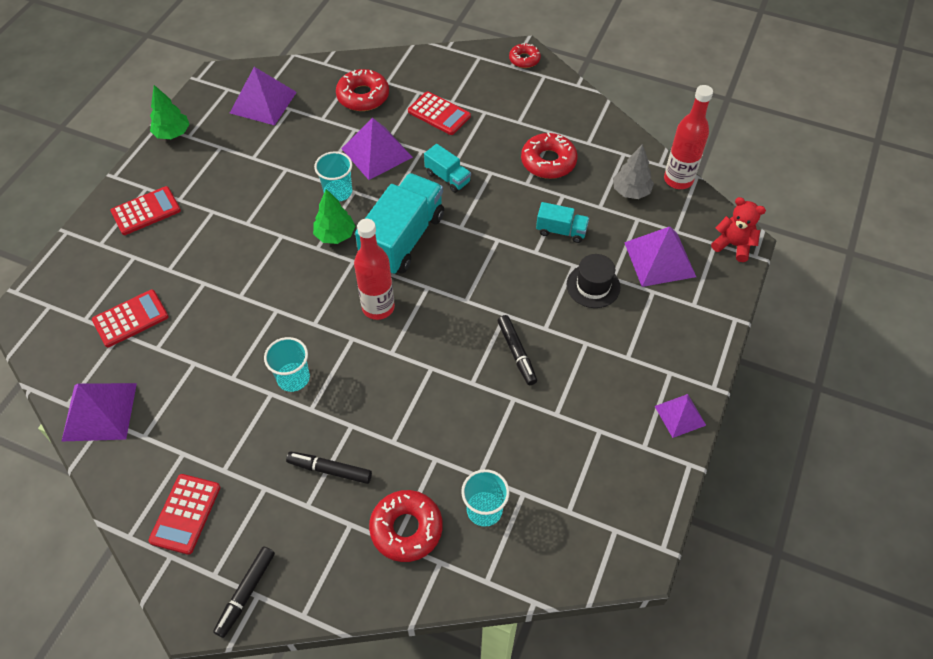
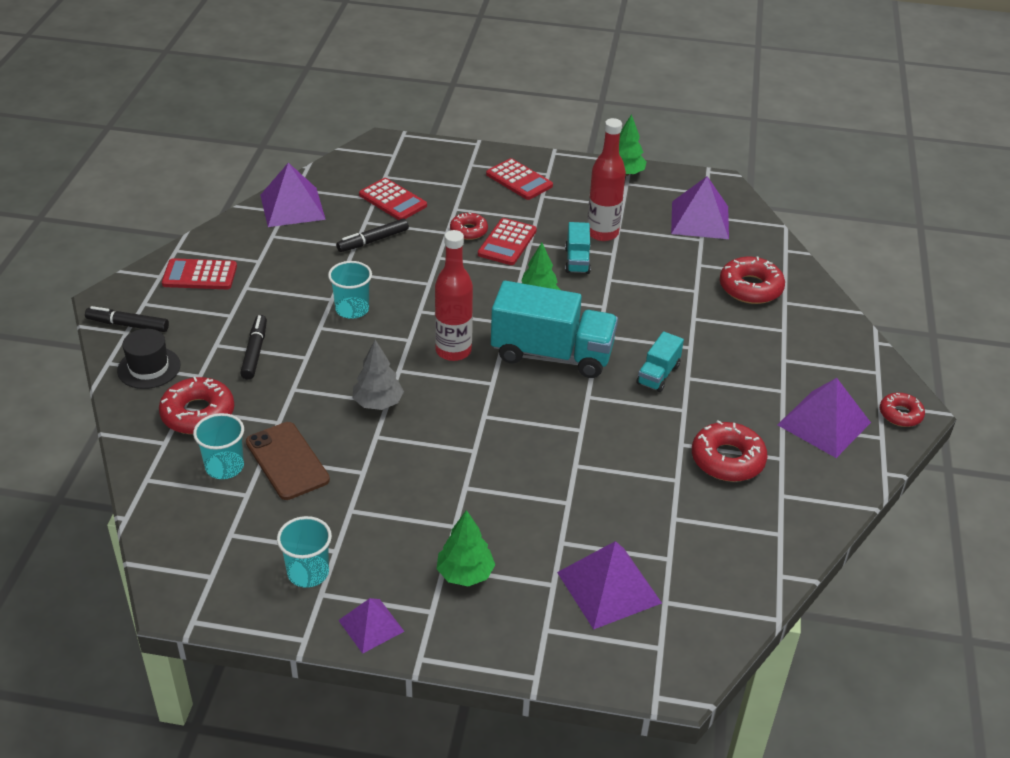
camera: 75 degrees right, 15 degrees down
(209, 265) = (468, 231): none -> red donut
(338, 192) = (598, 295): turquoise cup -> turquoise cup (308, 572)
(376, 153) = (668, 313): purple pyramid -> purple pyramid (823, 423)
(439, 114) = (757, 352): red calculator -> red calculator (507, 242)
(488, 456) = (287, 461): none -> brown phone
(516, 353) = (424, 467): black marker -> black marker (373, 241)
(561, 231) = (617, 485): turquoise truck -> turquoise truck (577, 260)
(593, 286) = (541, 524): black hat -> black hat (149, 368)
(631, 191) = (714, 547): grey tree -> grey tree (378, 403)
(636, 344) = (465, 574): none -> green tree
(678, 180) = (760, 598): red bottle -> red bottle (602, 233)
(733, 245) = (665, 669): red teddy bear -> none

